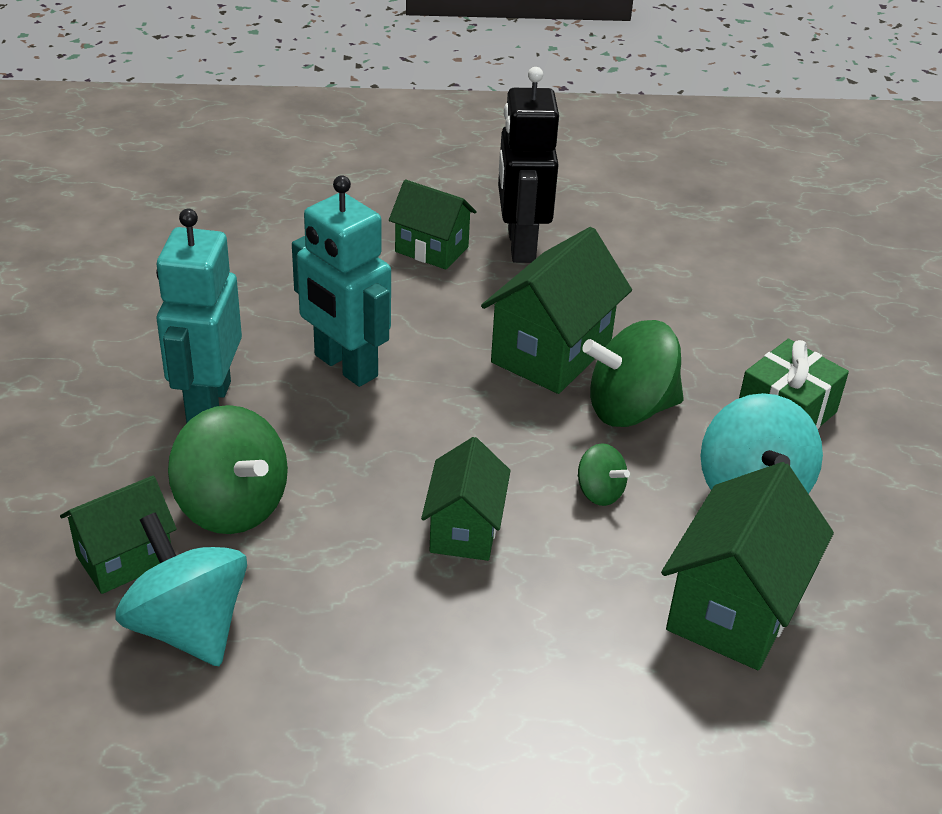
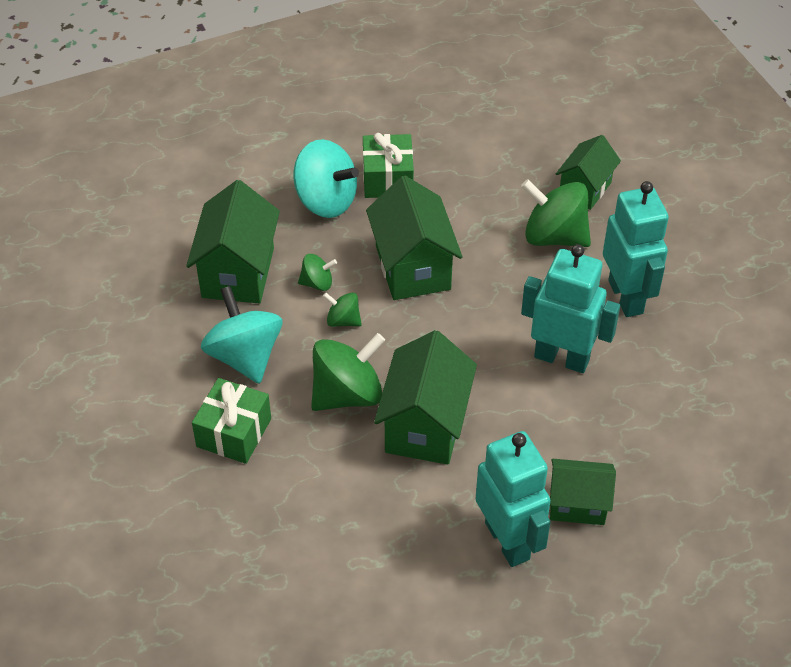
camera: 160 degrees right, 10 degrees up
(188, 627) = (523, 169): turquoise spinning top -> turquoise spinning top (326, 201)
(423, 688) = (387, 179): none -> green gift
(464, 530) = (413, 267): green house -> green house, size x1.57
(520, 245) = (508, 540): black robot -> turquoise robot
(616, 553) = (317, 283): none -> green spinning top

